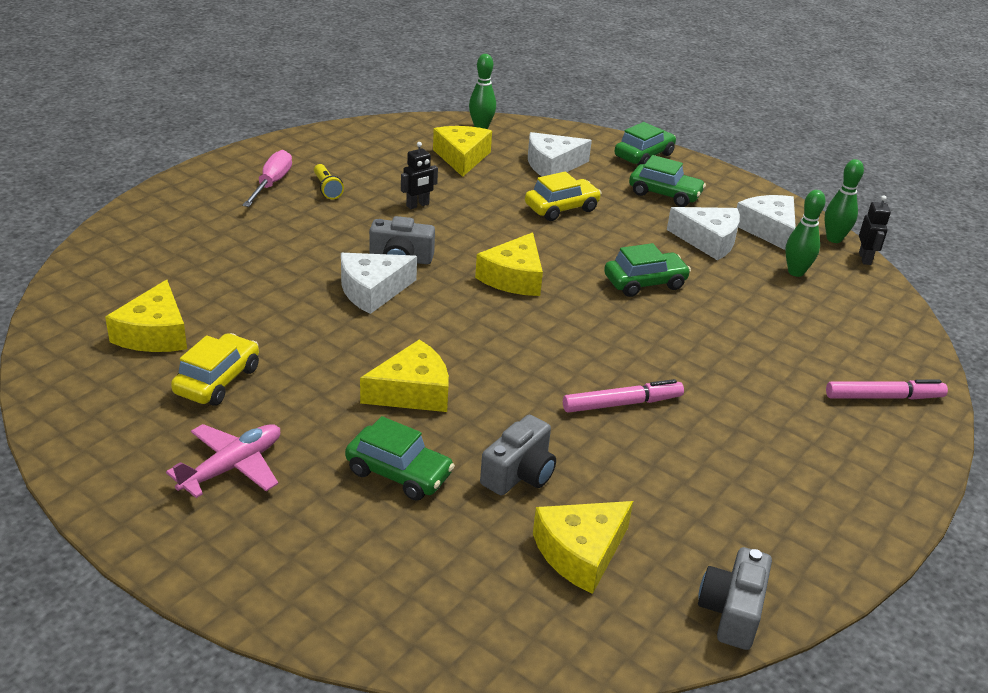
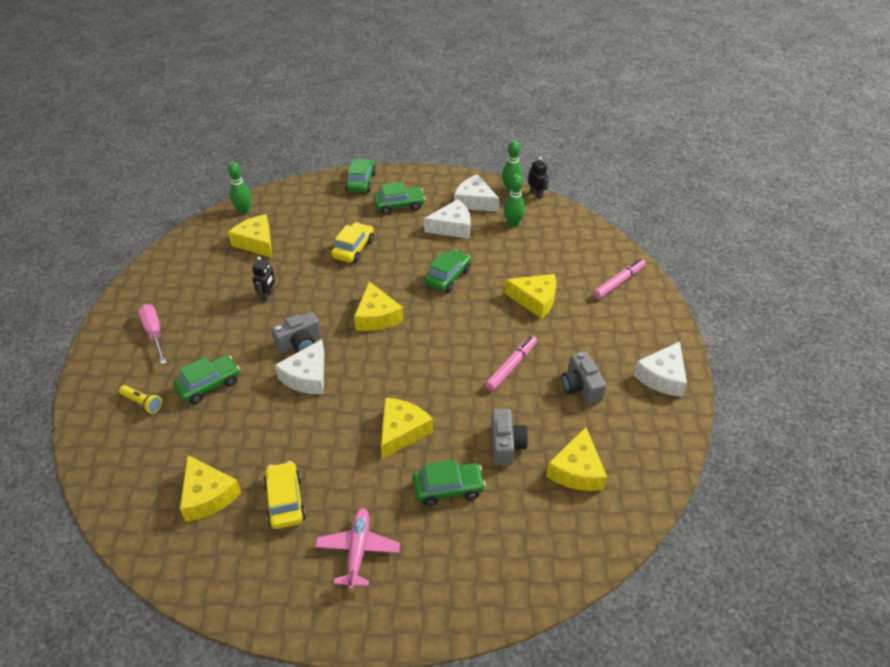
camera: 35 degrees left, 10 degrees up
(269, 248) = (209, 385): none -> green car
(327, 189) = (196, 316): yellow flashlight -> yellow flashlight (143, 403)
(552, 165) = (316, 218): white cheese -> white cheese (662, 377)
(732, 611) = (666, 453): grey camera -> grey camera (581, 387)
(735, 357) = (535, 300): none -> yellow cheese

